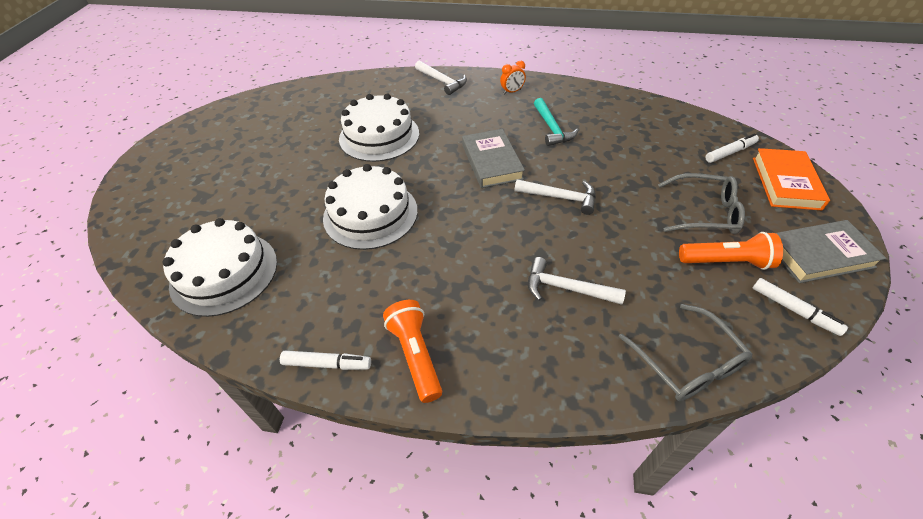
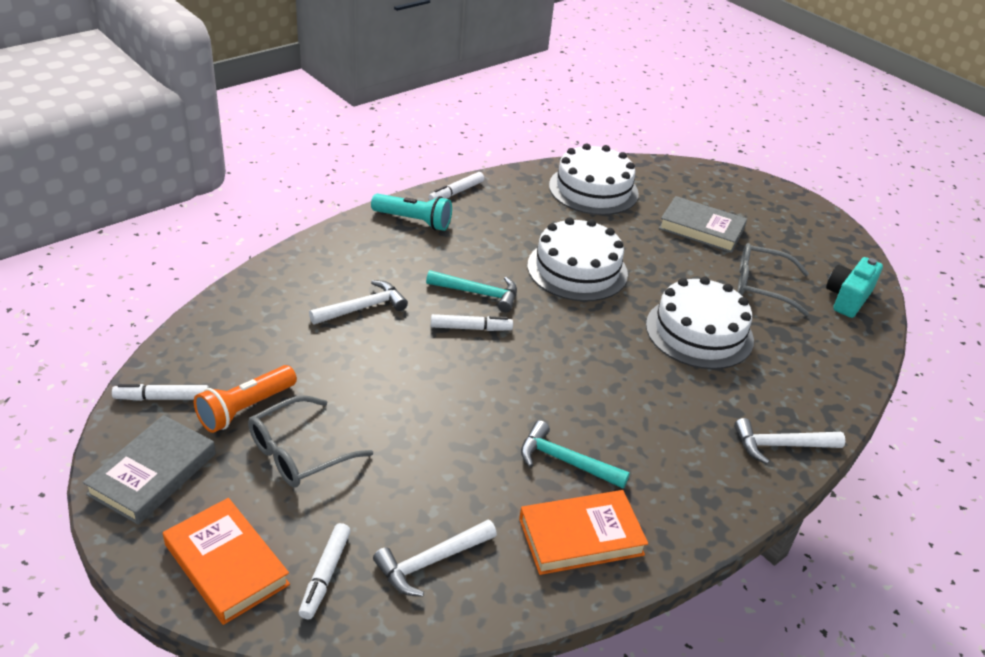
camera: 125 degrees right, 10 degrees down
(272, 104) = (847, 298): none -> turquoise camera
(415, 355) = (414, 221): orange flashlight -> turquoise flashlight
(465, 242) = (478, 293): none -> turquoise hammer
(491, 162) = (561, 374): grey book -> grey book (701, 229)
(506, 220) = (471, 328): none -> white marker
(512, 92) = (687, 490): orange clock -> none
(560, 197) = (452, 378): white hammer -> white hammer (431, 562)
(585, 104) = (581, 537): none -> orange book
(687, 362) = (232, 311): grey glasses -> grey glasses (762, 286)

